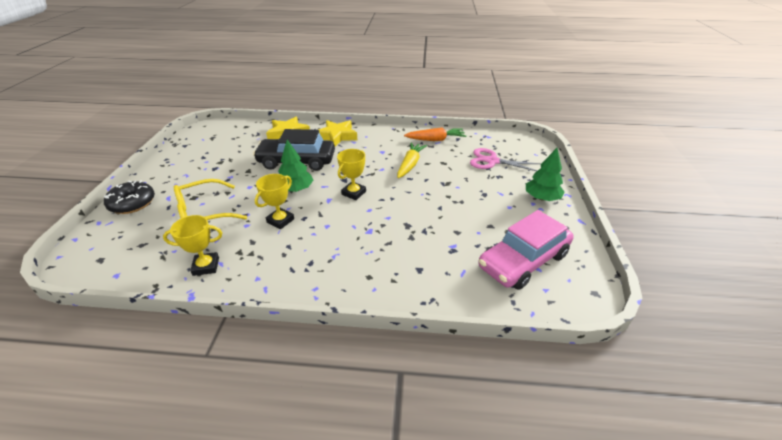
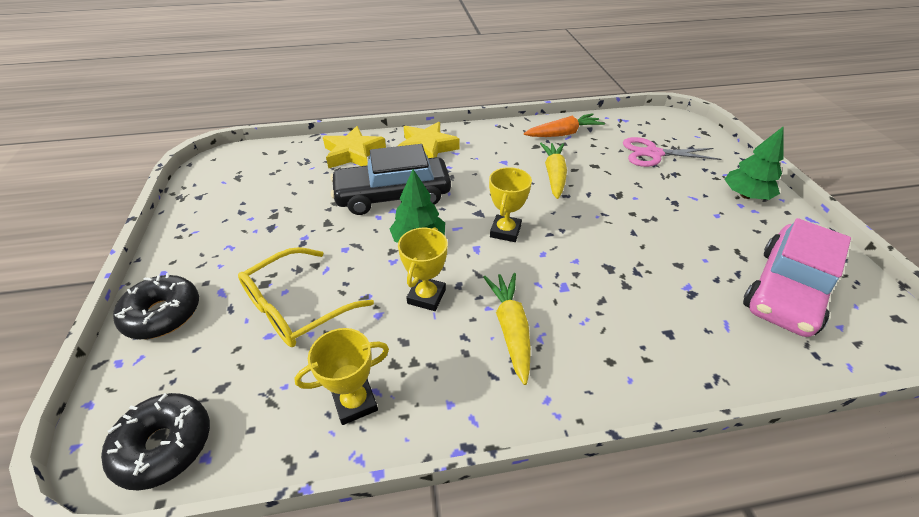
camera: 15 degrees left, 5 degrees up
(100, 265) = (165, 445): none -> black donut
(319, 247) = (510, 329): none -> yellow carrot

